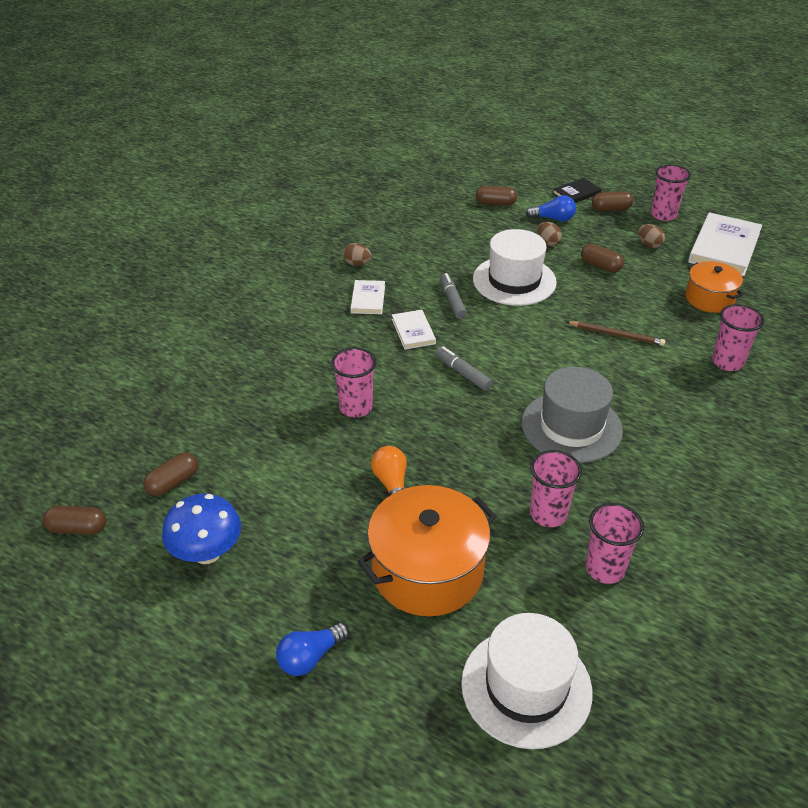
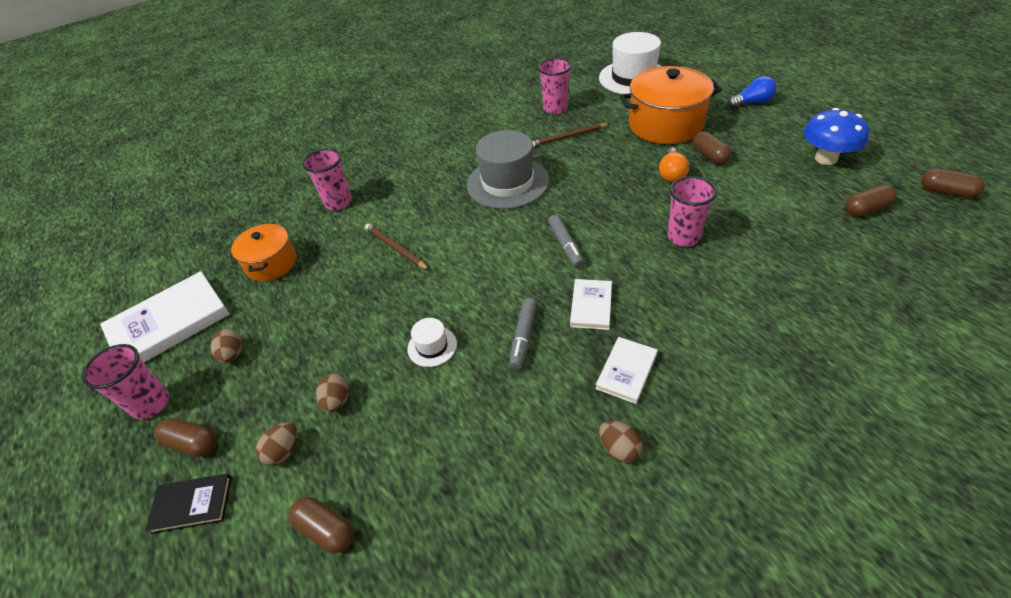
camera: 150 degrees left, 5 degrees up
(514, 281) = (432, 346): white hat -> white hat, size x0.47
(548, 514) = (568, 137): pink cup -> brown pencil
(553, 219) = (284, 451): blue light bulb -> brown egg
(600, 266) = (319, 338): brown capsule -> brown capsule (709, 156)

